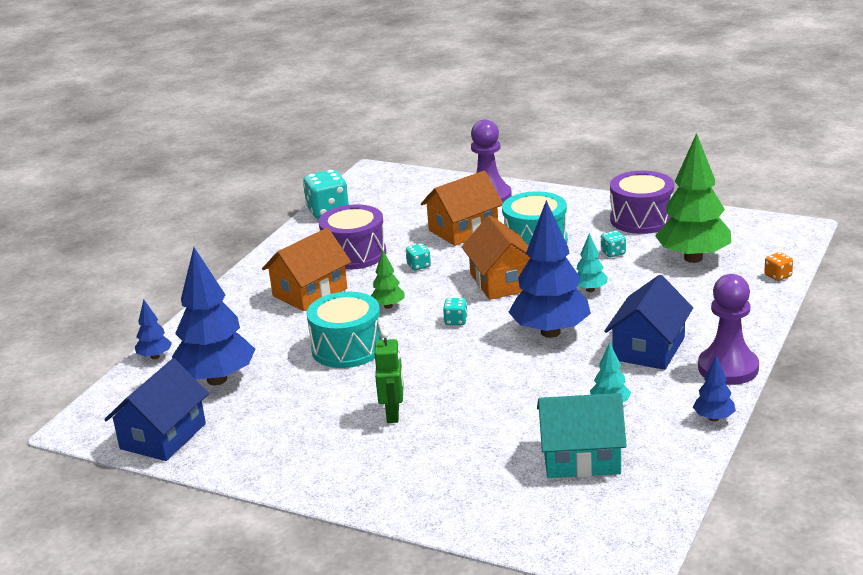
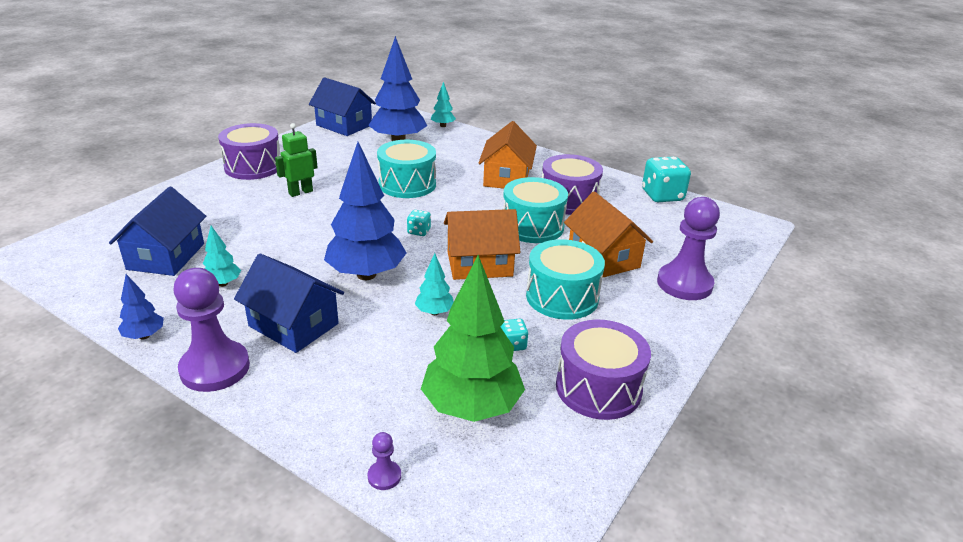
camera: 95 degrees right, 5 degrees up
(155, 357) = (443, 126): blue tree -> turquoise tree
(310, 292) = (506, 177): orange house -> orange house turned 45 degrees clockwise
(330, 472) = (253, 167): none -> purple drum
(388, 306) = (464, 205): green tree -> none
(393, 414) = (300, 192): green robot -> green robot turned 135 degrees clockwise
(419, 266) = (532, 226): turquoise dice -> turquoise drum
(581, 458) = (166, 256): turquoise house -> blue house
(778, 276) = (384, 476): orange dice -> purple pawn

